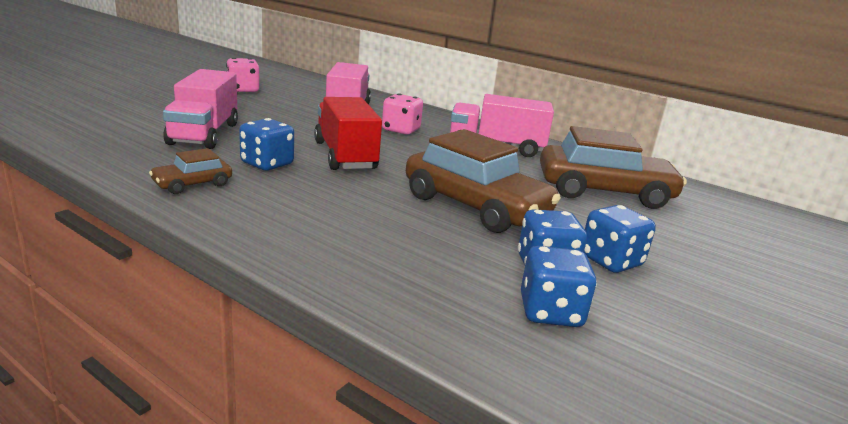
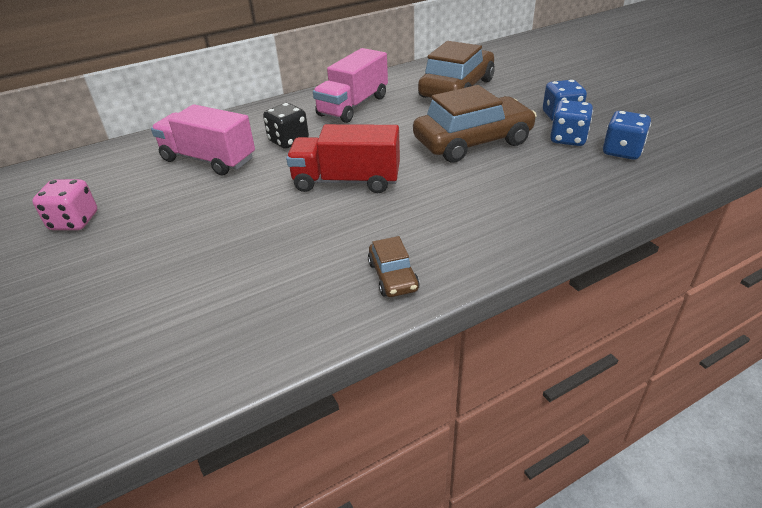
camera: 60 degrees left, 15 degrees up
(204, 134) = (241, 262): pink truck -> none
(267, 164) = (353, 227): blue dice -> none
(401, 130) = (288, 141): pink dice -> black dice

